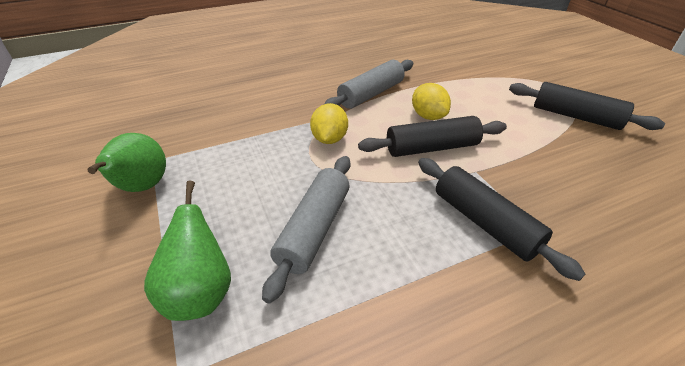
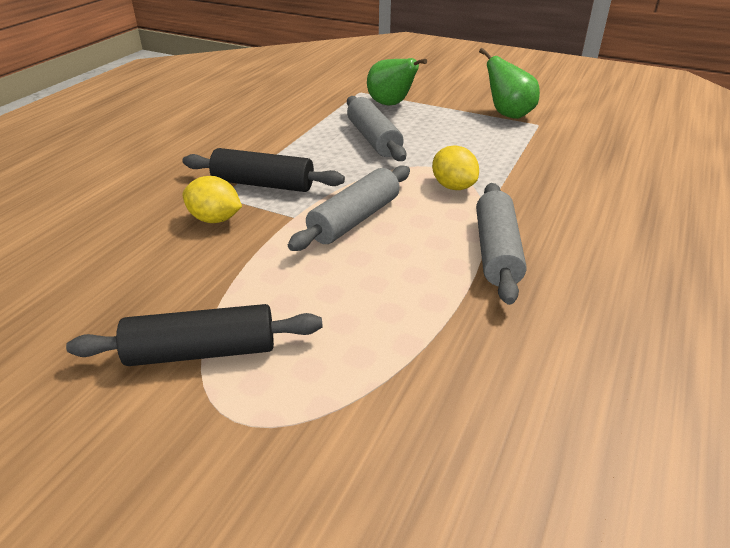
camera: 140 degrees right, 5 degrees down
(428, 116) = (396, 253): yellow lemon -> yellow lemon (215, 219)
(431, 148) = (354, 219): black rolling pin -> grey rolling pin

